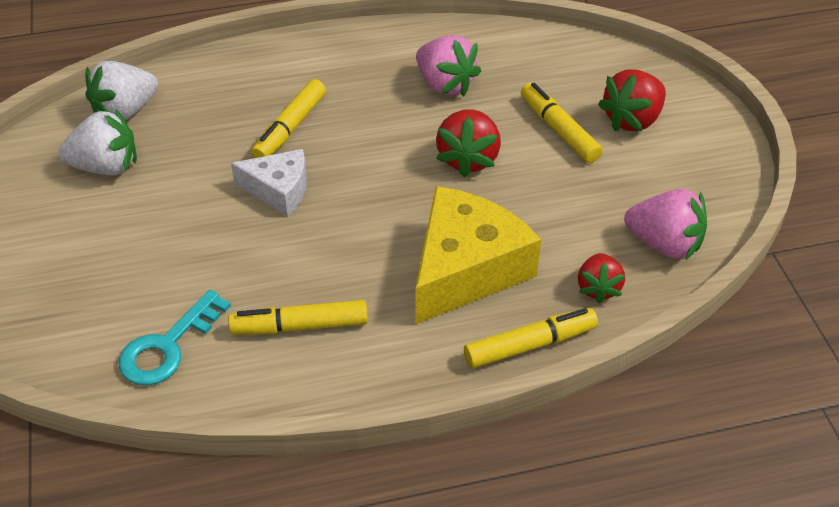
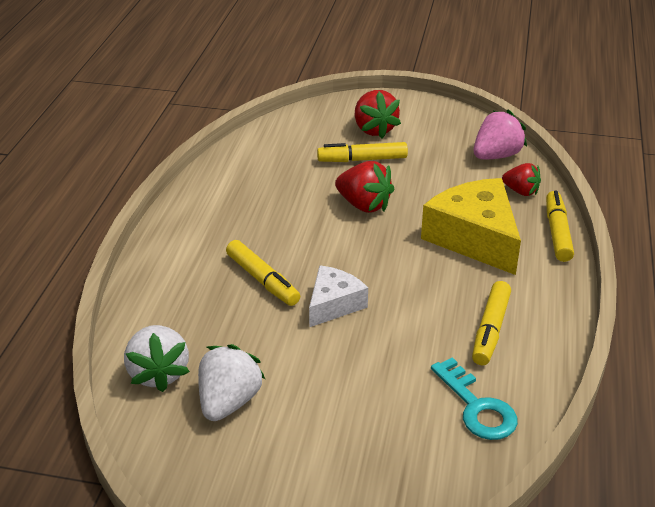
camera: 65 degrees left, 10 degrees down
(445, 85) = (273, 191): pink strawberry -> none

